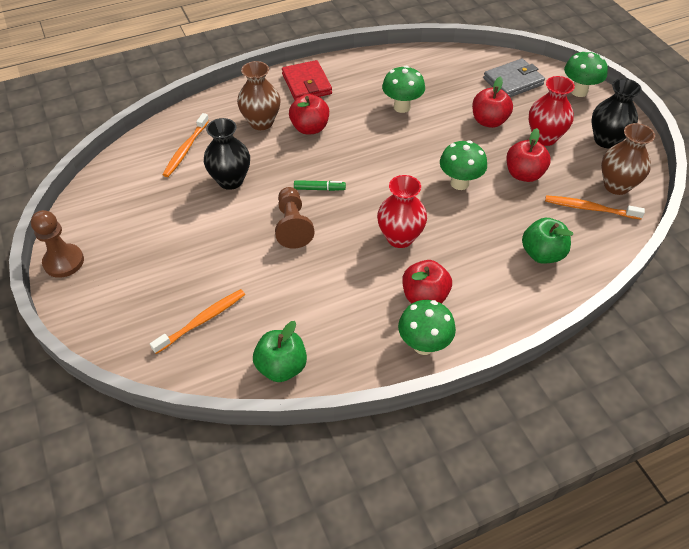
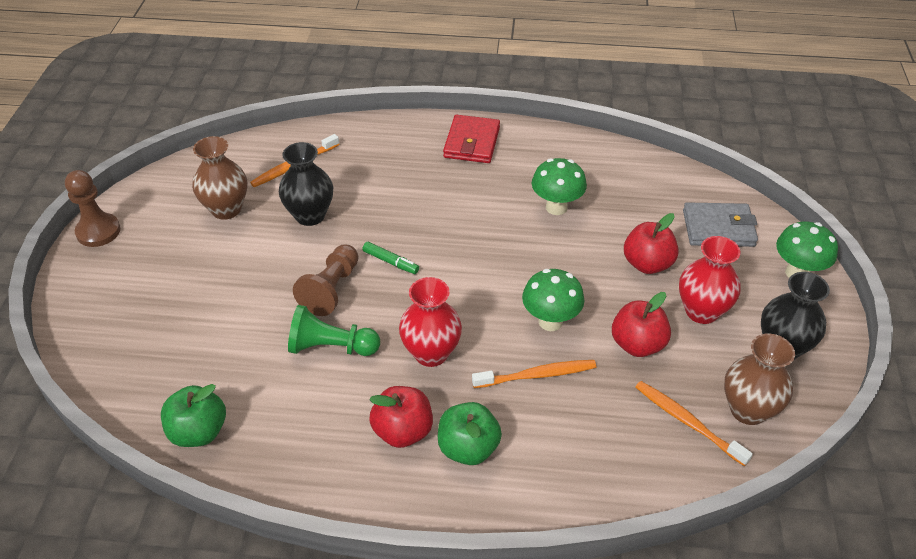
camera: 30 degrees right, 5 degrees down
(202, 321) = (166, 347): orange toothbrush -> orange toothbrush (537, 375)
(261, 122) = (390, 166): brown vase -> brown vase (226, 209)
(310, 128) = (435, 192): red apple -> none
(327, 264) = (331, 347): none -> green pawn
(423, 345) = (357, 484): green mushroom -> none
(542, 254) = (579, 448): green apple -> green apple (468, 448)

